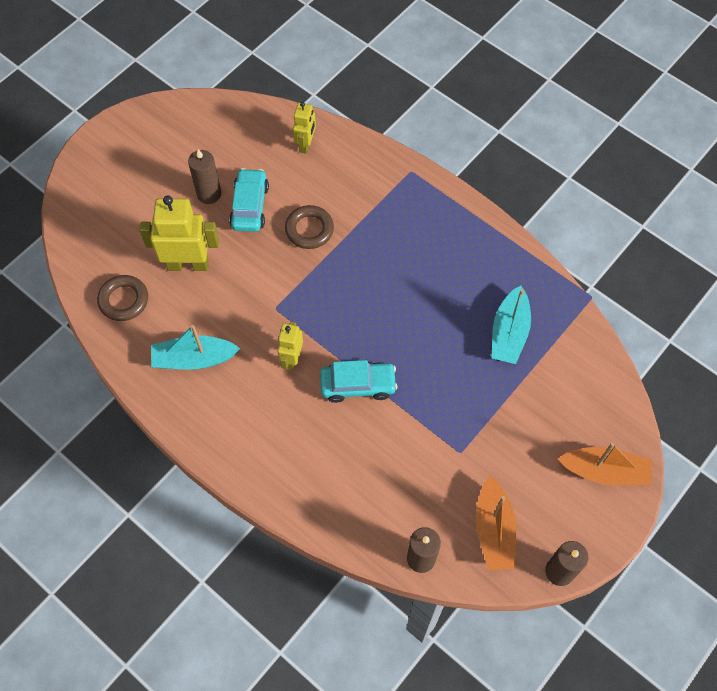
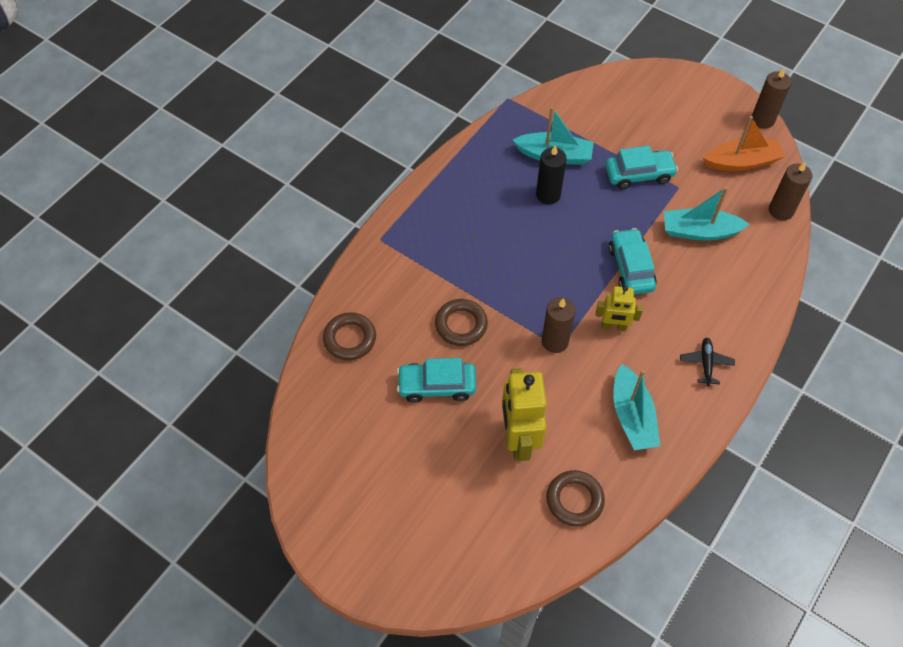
camera: 95 degrees left, 5 degrees down
(209, 194) = (424, 430): brown candle -> brown candle (555, 341)
(238, 436) = (706, 363): none -> black plane
(306, 144) = (350, 339): yellow robot -> brown ring
(398, 462) = (699, 231): none -> turquoise boat
(456, 320) = (548, 195): none -> black candle
(479, 414) = (639, 174): none -> turquoise car
(604, 471) = (670, 92): orange boat -> none

